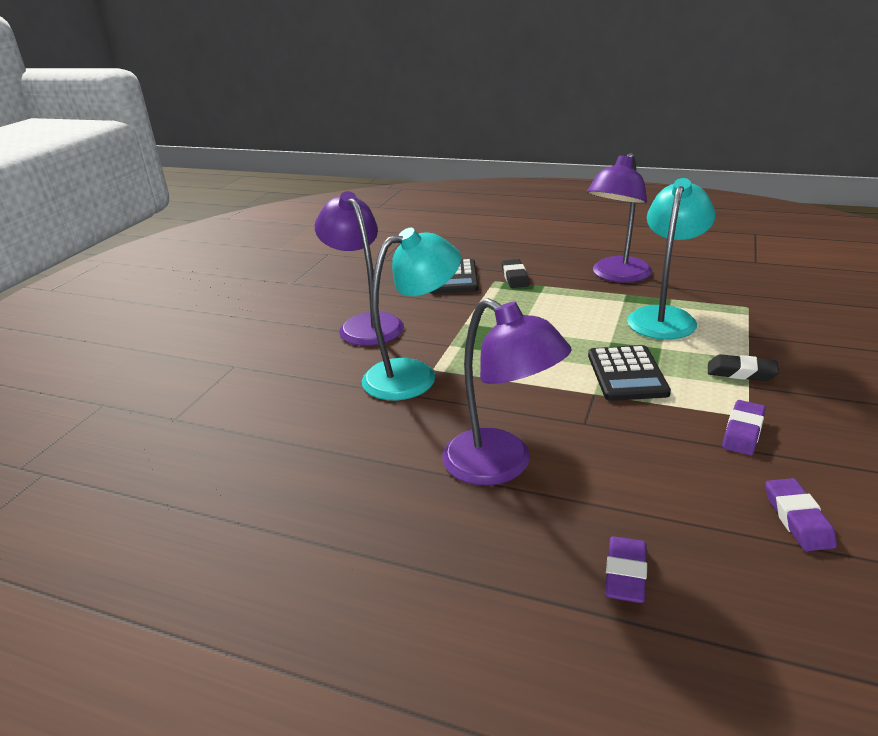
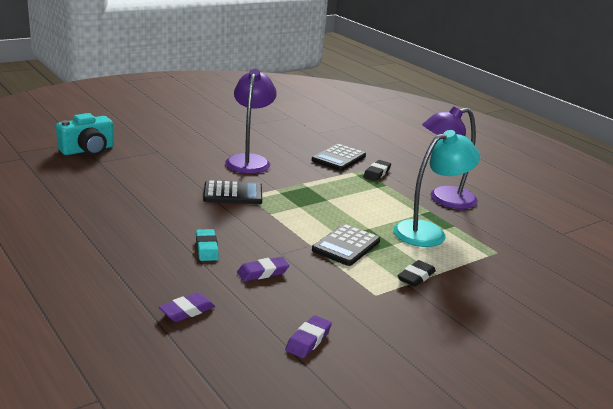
camera: 30 degrees right, 5 degrees down
(133, 410) = (88, 150): none -> turquoise camera
(413, 375) = (233, 194): turquoise lamp -> black calculator
(501, 466) = (206, 248): purple lamp -> turquoise eraser
(741, 372) = (416, 277): black eraser -> black eraser turned 75 degrees clockwise
(743, 432) = (357, 298): purple eraser -> purple eraser (263, 272)

